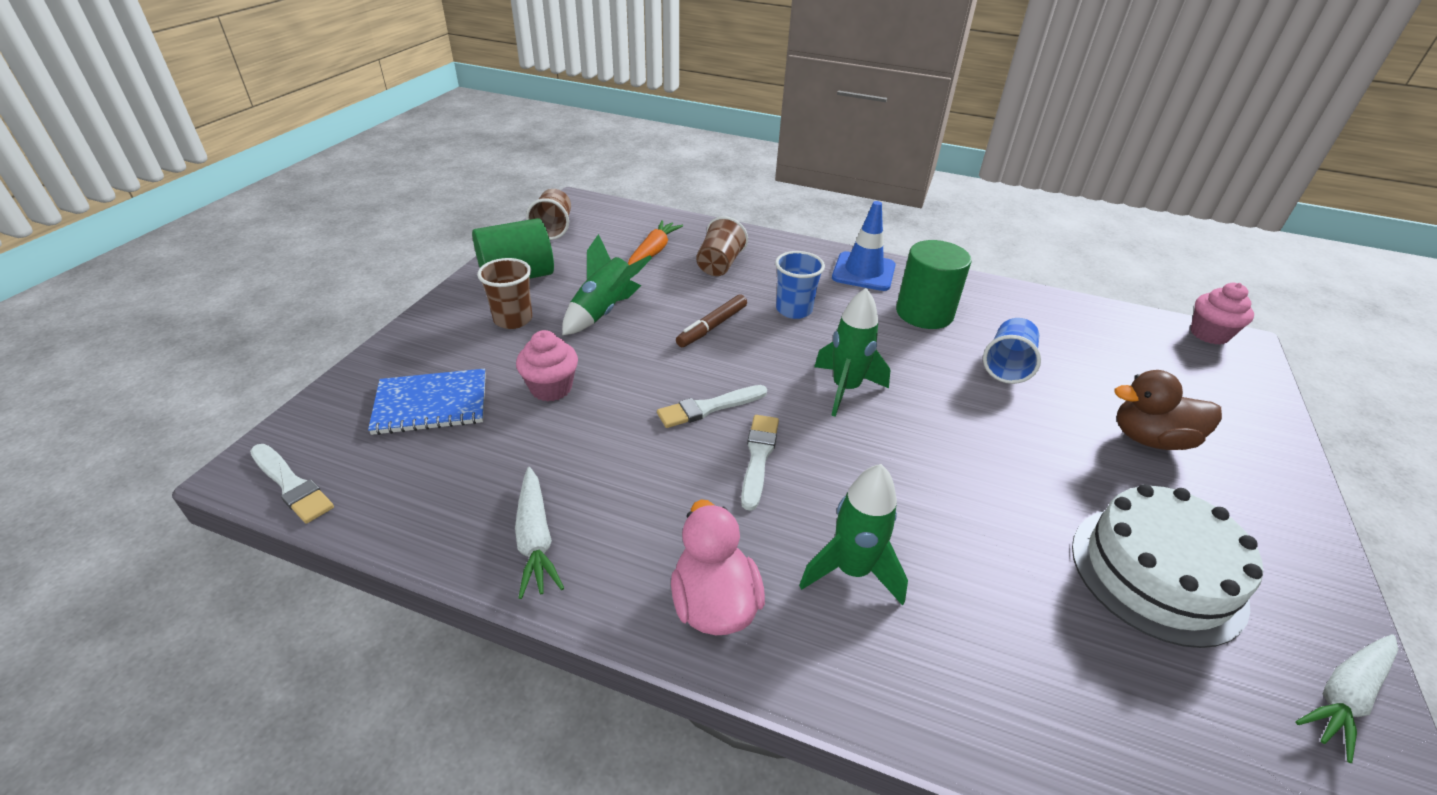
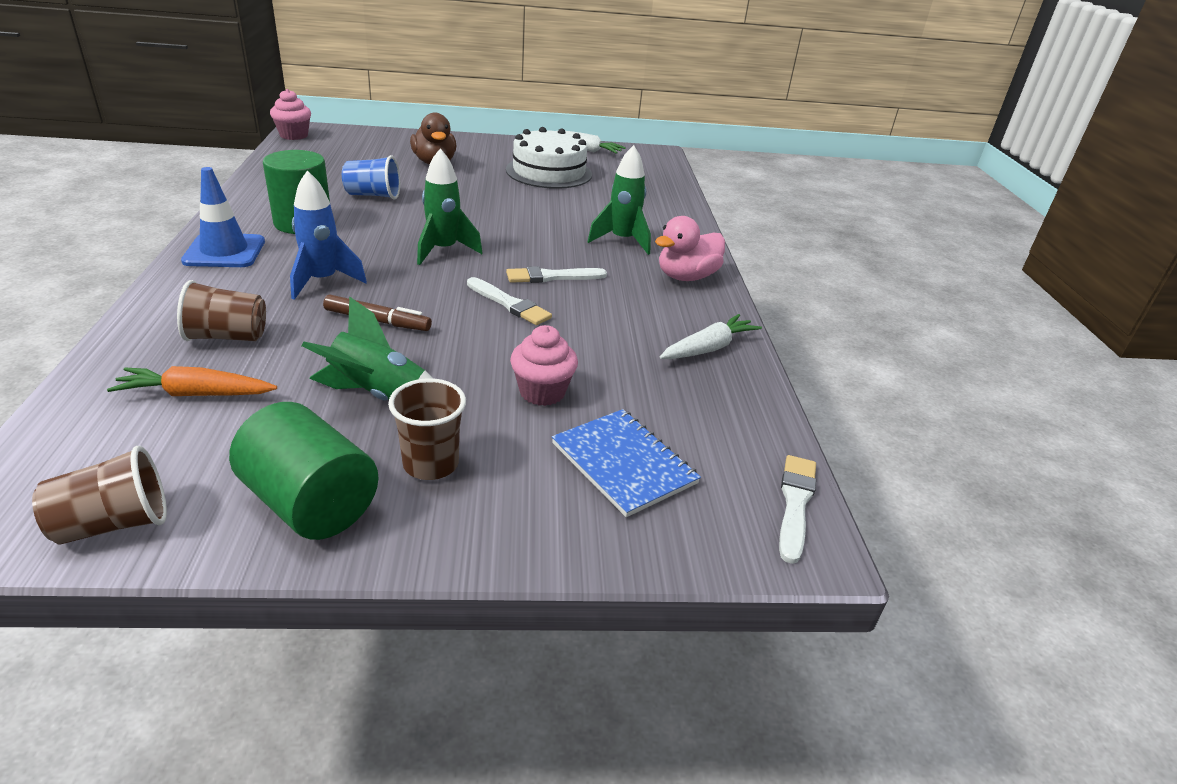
camera: 115 degrees left, 5 degrees down
(794, 310) = (322, 281): blue cup -> blue rocket

